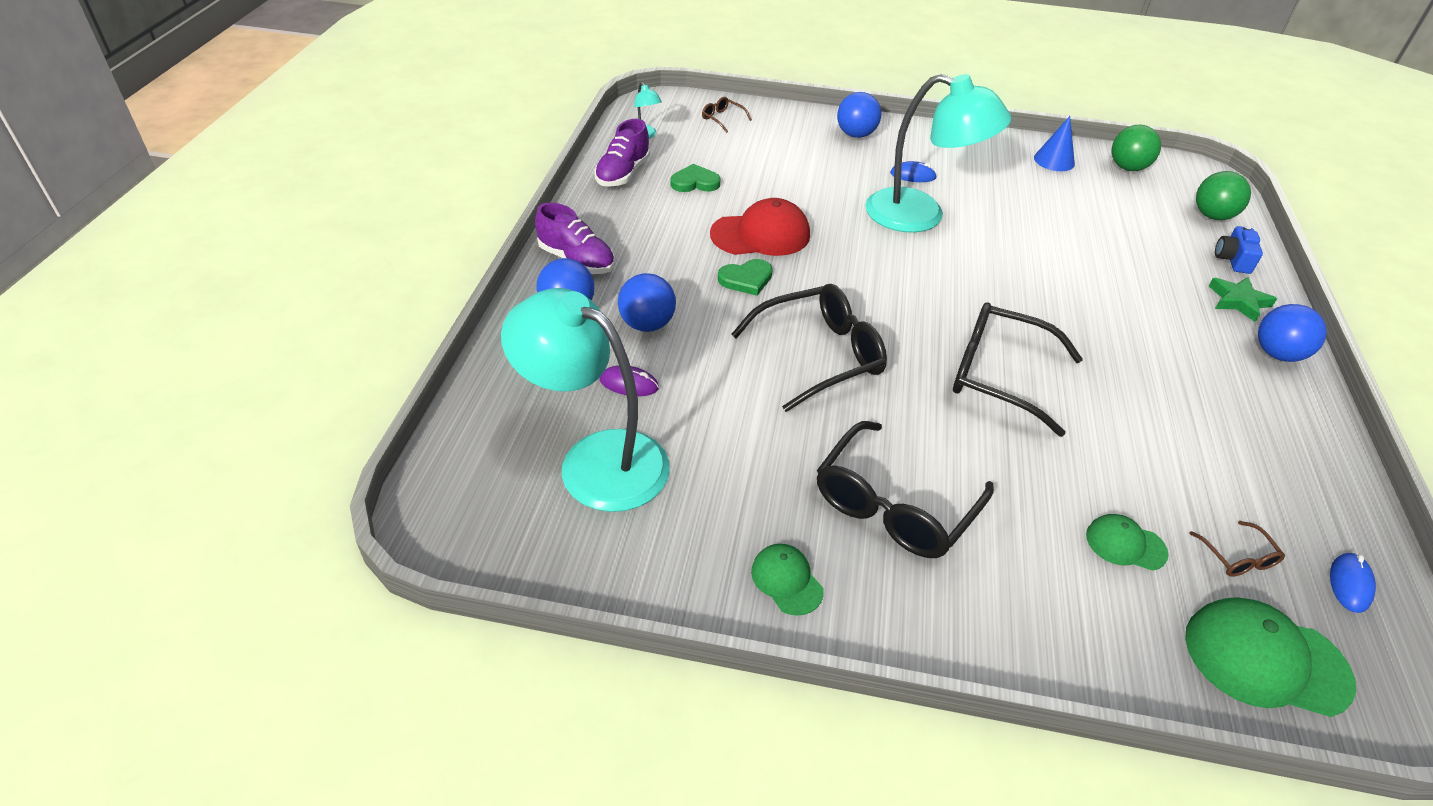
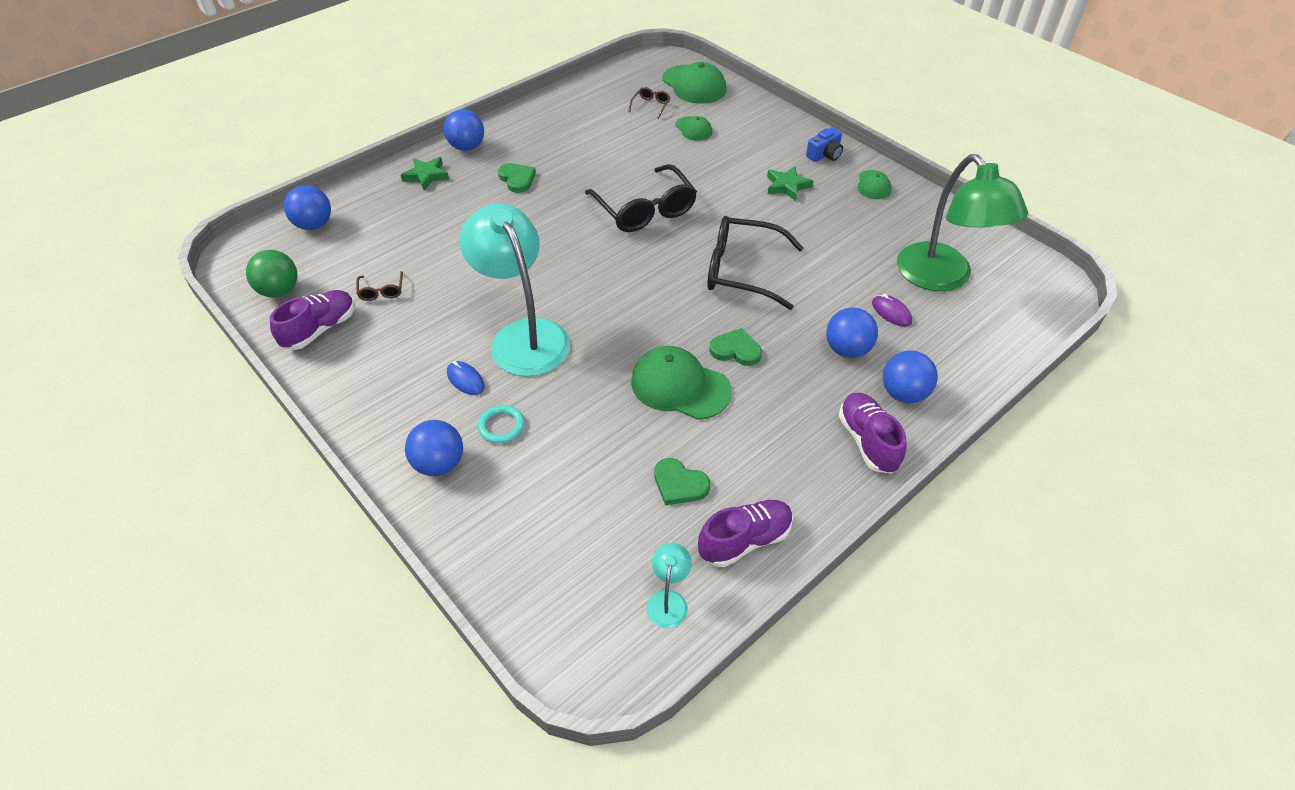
camera: 140 degrees left, 5 degrees up
(596, 459) = (942, 278): turquoise lamp -> green lamp
(722, 119) = (547, 580): brown glasses -> brown glasses (381, 291)
(761, 234) = (680, 386): red cap -> green cap
(849, 164) = (501, 426): none -> turquoise ring
(894, 505) = (787, 186): black glasses -> green star
(1054, 160) = (320, 329): blue cone -> purple shoe
(1165, 343) = (517, 179): none -> green heart
(1212, 216) = (314, 225): green ball -> blue ball
(1232, 259) = (372, 195): blue camera -> blue camera (824, 155)
(1350, 584) = (619, 82): blue mouse -> none

